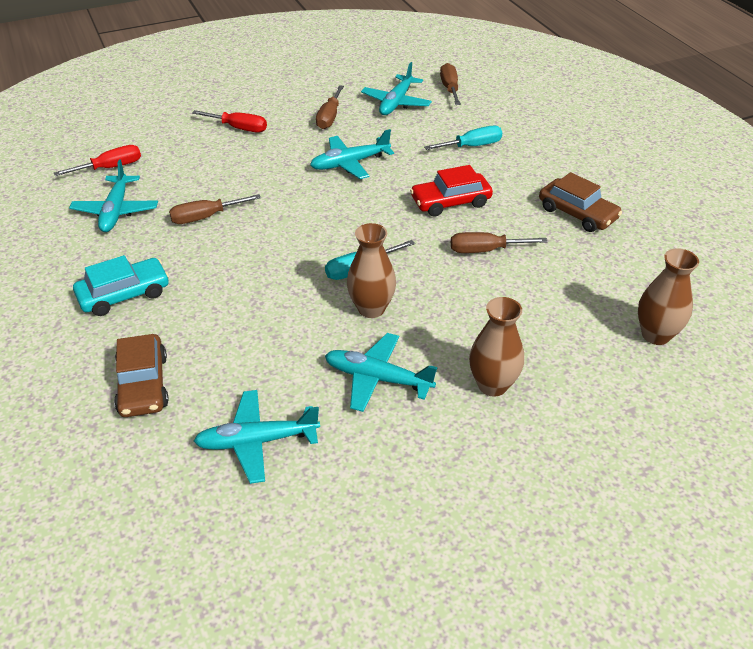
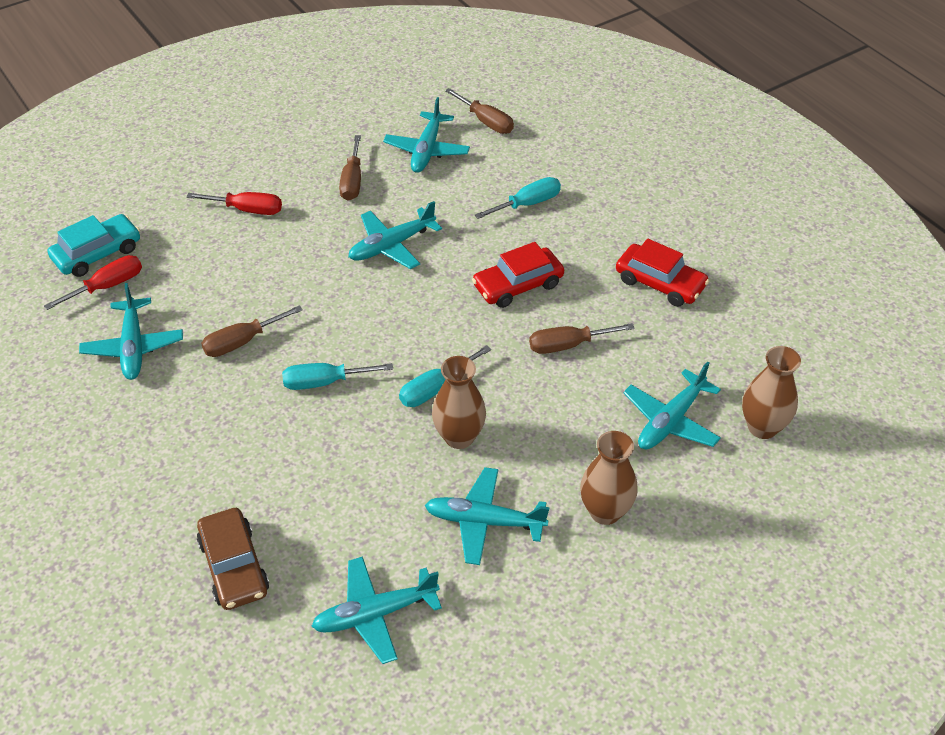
camera: 10 degrees left, 5 degrees up
(124, 294) = (178, 457): turquoise car -> turquoise car (97, 253)
(265, 254) = (324, 382): none -> turquoise screwdriver
(450, 88) = (486, 122): brown screwdriver -> brown screwdriver turned 150 degrees clockwise
(568, 319) = (670, 420): none -> turquoise plane
(577, 213) = (660, 283): brown car -> red car

